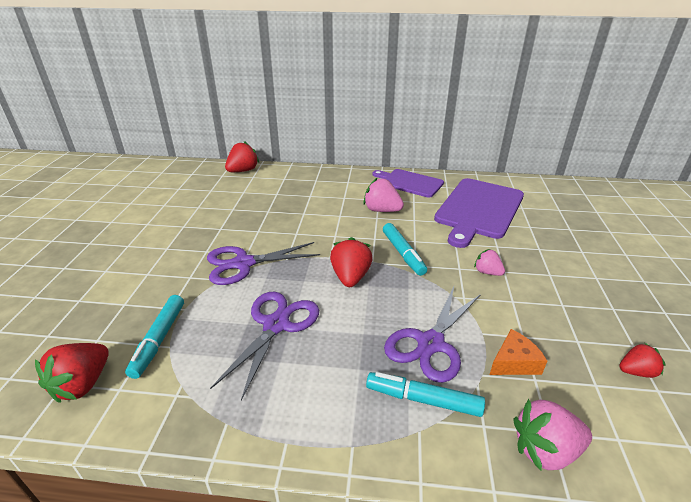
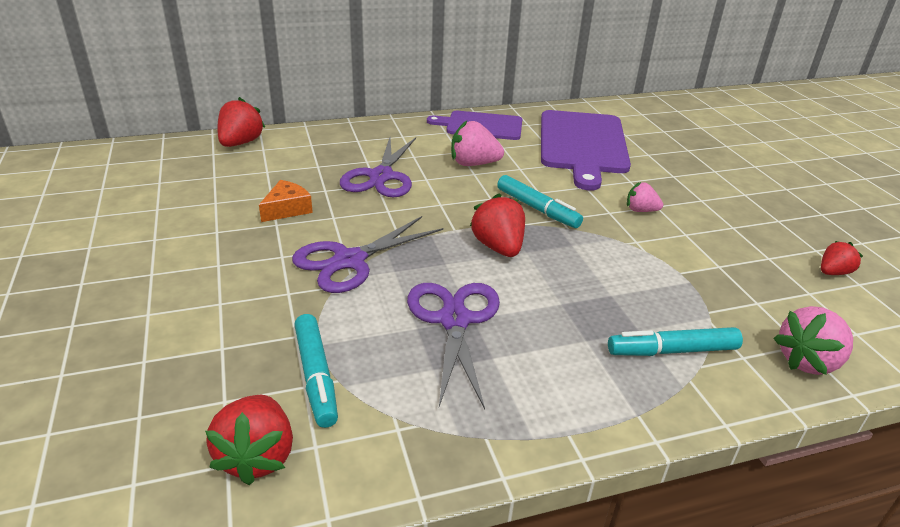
camera: 25 degrees left, 0 degrees up
(430, 343) = (638, 295): purple scissors -> purple scissors (381, 176)
(514, 362) = (728, 292): orange cheese -> orange cheese (287, 209)

